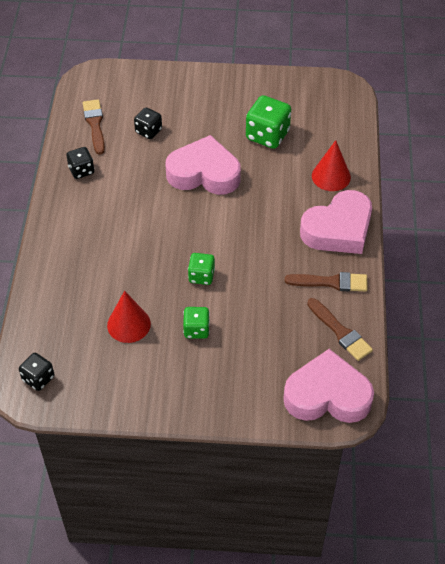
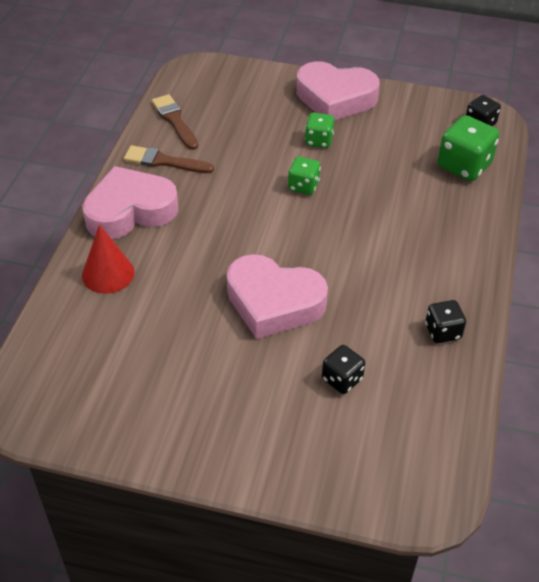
camera: 170 degrees left, 5 degrees down
(95, 124) = (424, 404): brown brush -> none
(129, 324) = (388, 154): red cone -> none
(267, 135) = (169, 345): green dice -> green dice (464, 166)
(327, 395) = (209, 79): pink heart -> pink heart (335, 98)

